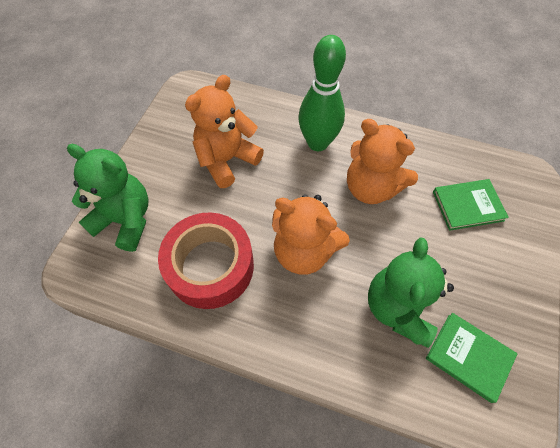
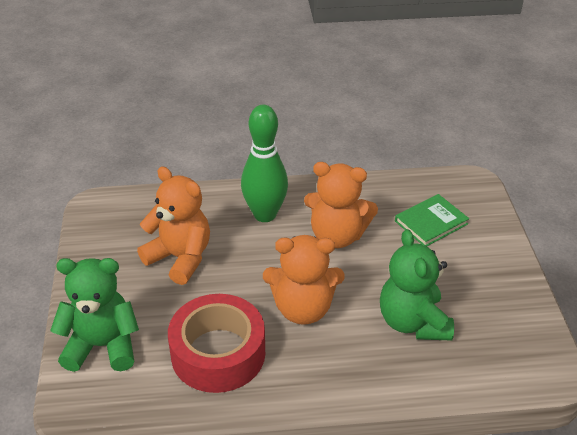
camera: 25 degrees left, 20 degrees down
(227, 160) = (180, 258): orange teddy bear -> orange teddy bear turned 105 degrees clockwise
(468, 357) = (490, 336): green book -> none

